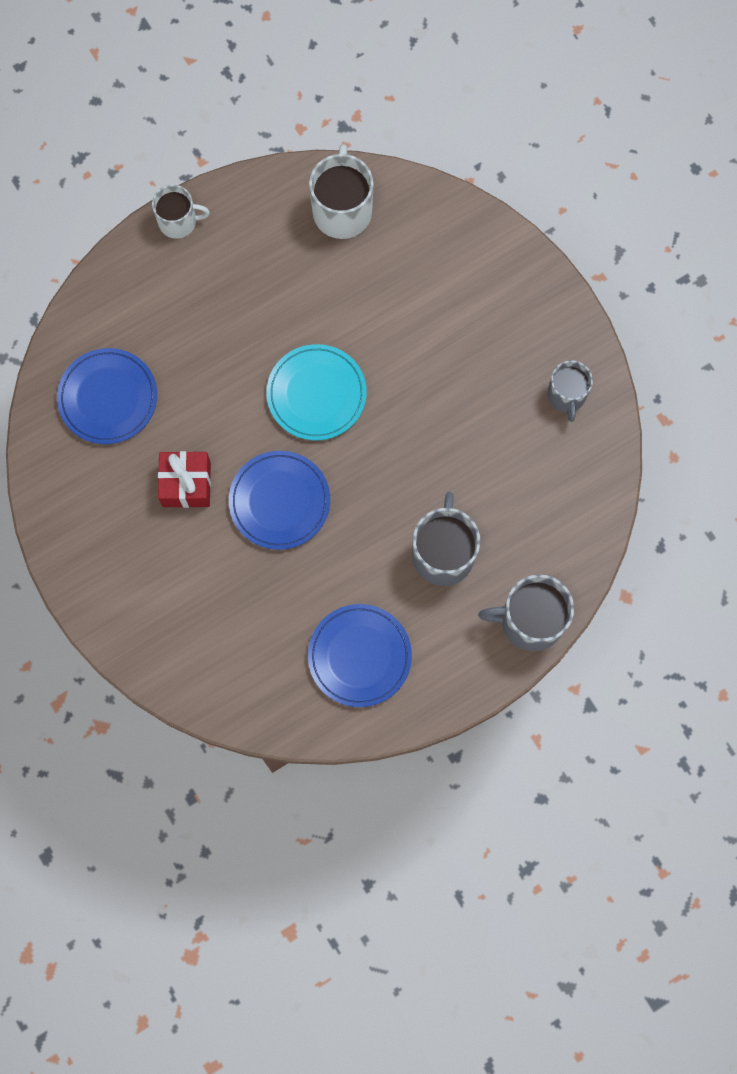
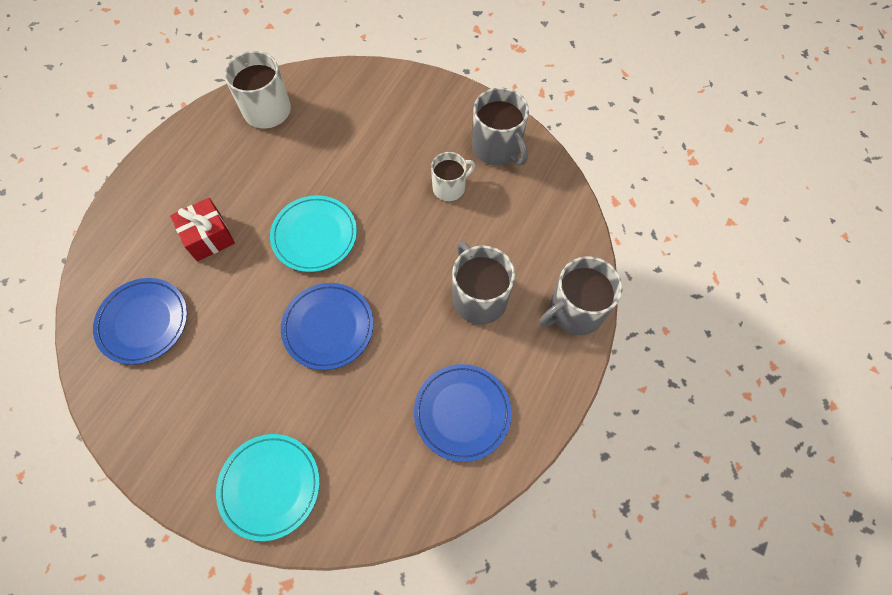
camera: 30 degrees left, 10 degrees down
(152, 623) = (270, 486): none -> turquoise plate
(178, 221) = (144, 171): white mug -> white mug (449, 187)
(186, 484) = (243, 354): red gift -> red gift (209, 237)
(566, 395) = (497, 148): grey mug -> grey mug, size x1.56

